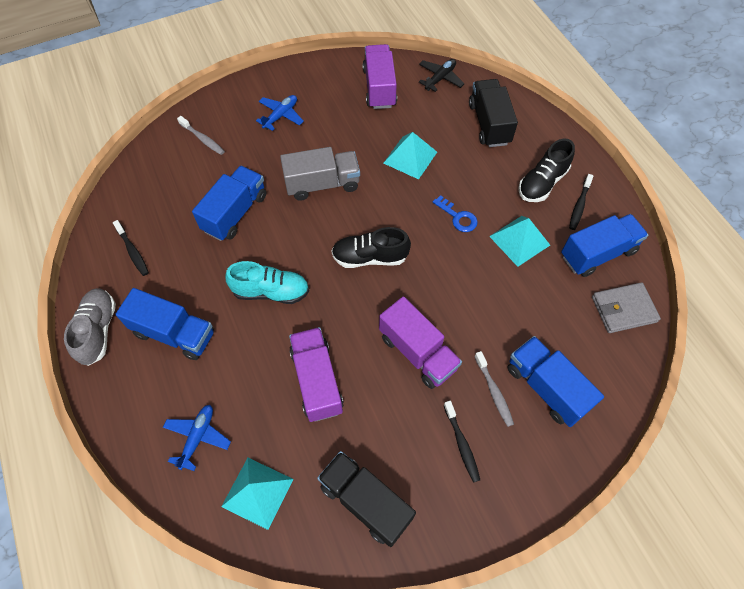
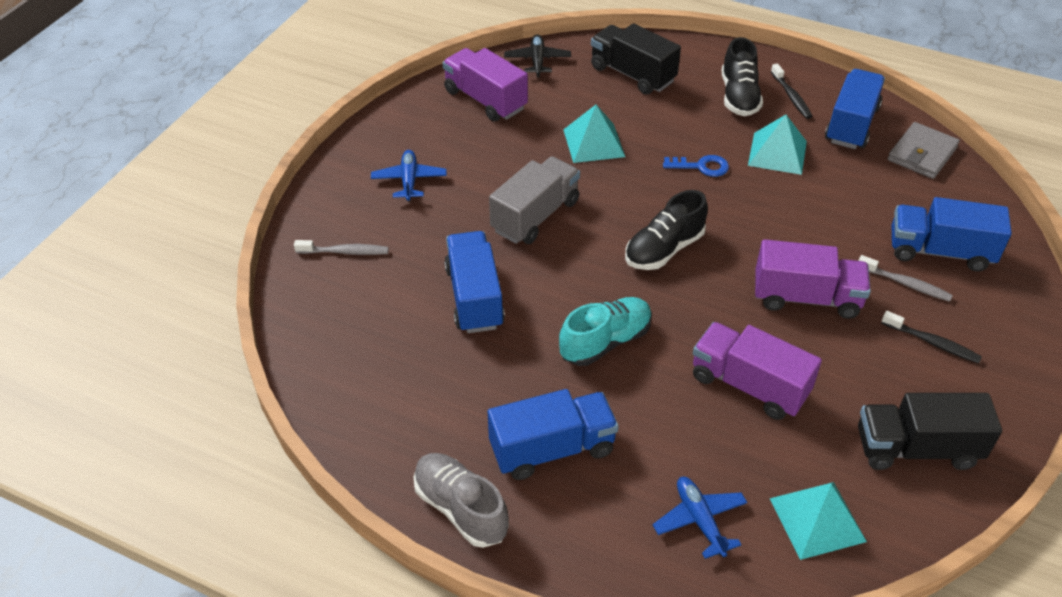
camera: 40 degrees left, 15 degrees down
(133, 251) = (401, 407): black toothbrush -> none

